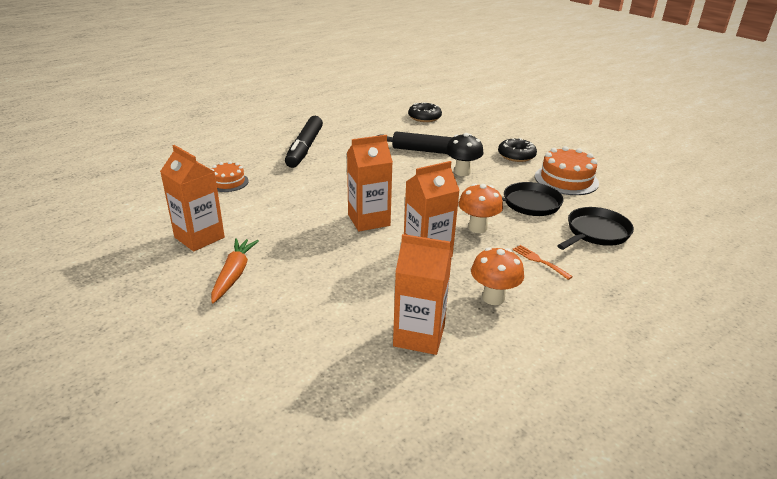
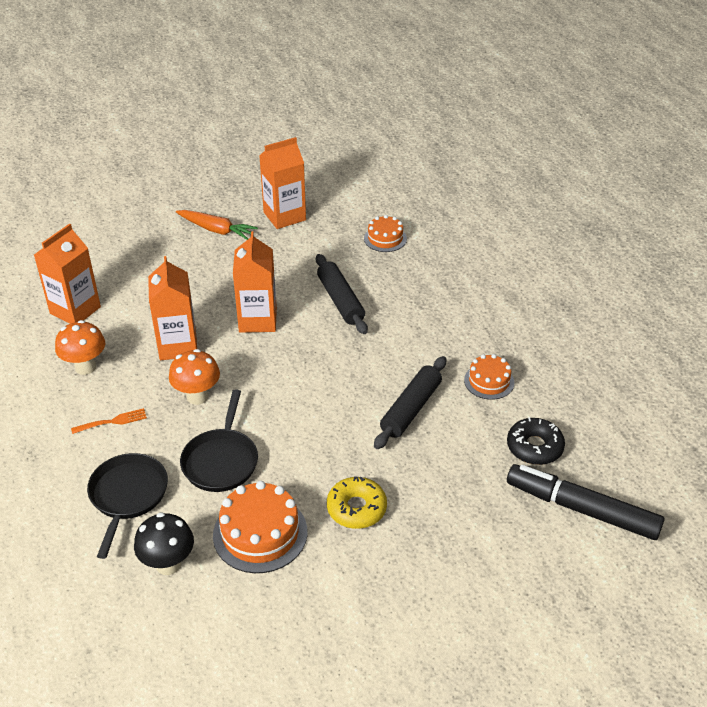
camera: 110 degrees right, 10 degrees up
(305, 148) = (454, 302): black marker -> black marker (581, 509)
(323, 189) = (340, 301): none -> black rolling pin
(379, 132) = (489, 381): none -> orange cake
(462, 172) = (330, 428): black mushroom -> black mushroom (168, 564)
(516, 155) = (356, 508): black donut -> yellow donut
(595, 233) = (128, 496): black pan -> black pan turned 150 degrees counterclockwise

